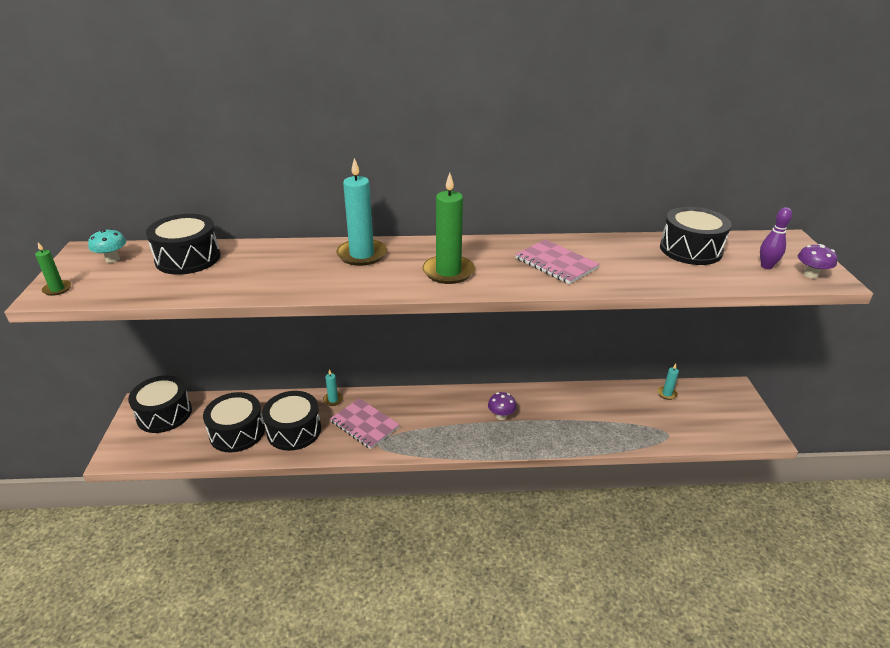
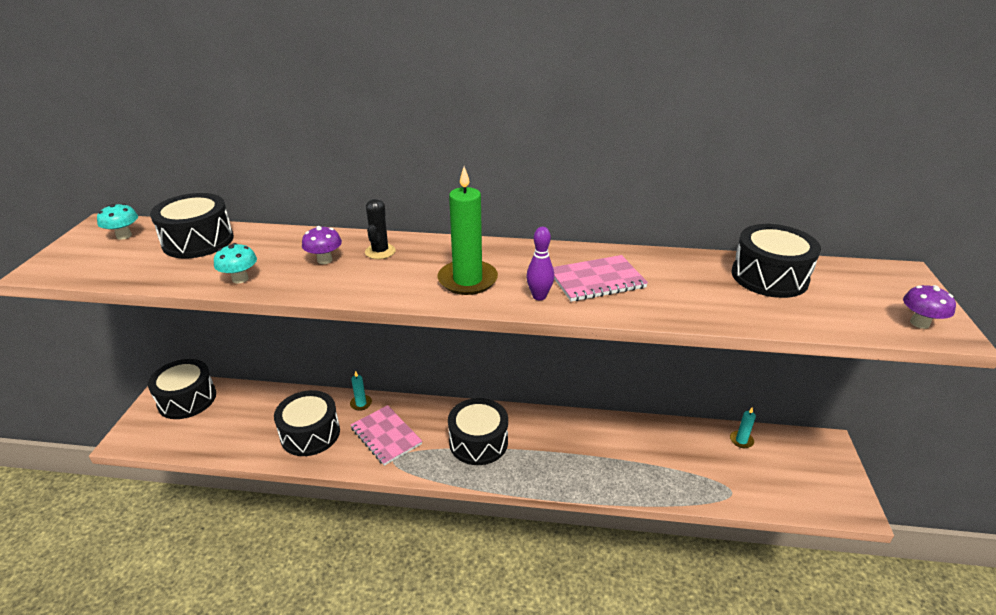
camera: 10 degrees right, 0 degrees up
(57, 289) = (55, 264): green candle -> none
(237, 432) = (252, 428): black drum -> black drum (478, 442)
(245, 287) = (240, 279): none -> turquoise mushroom
(362, 255) = (380, 251): turquoise candle -> black cactus
(501, 416) = (538, 444): purple mushroom -> purple mushroom (324, 260)
(556, 263) = (597, 280): pink notebook -> pink notebook turned 75 degrees counterclockwise
(766, 266) = (862, 306): purple bowling pin -> purple bowling pin (539, 296)

